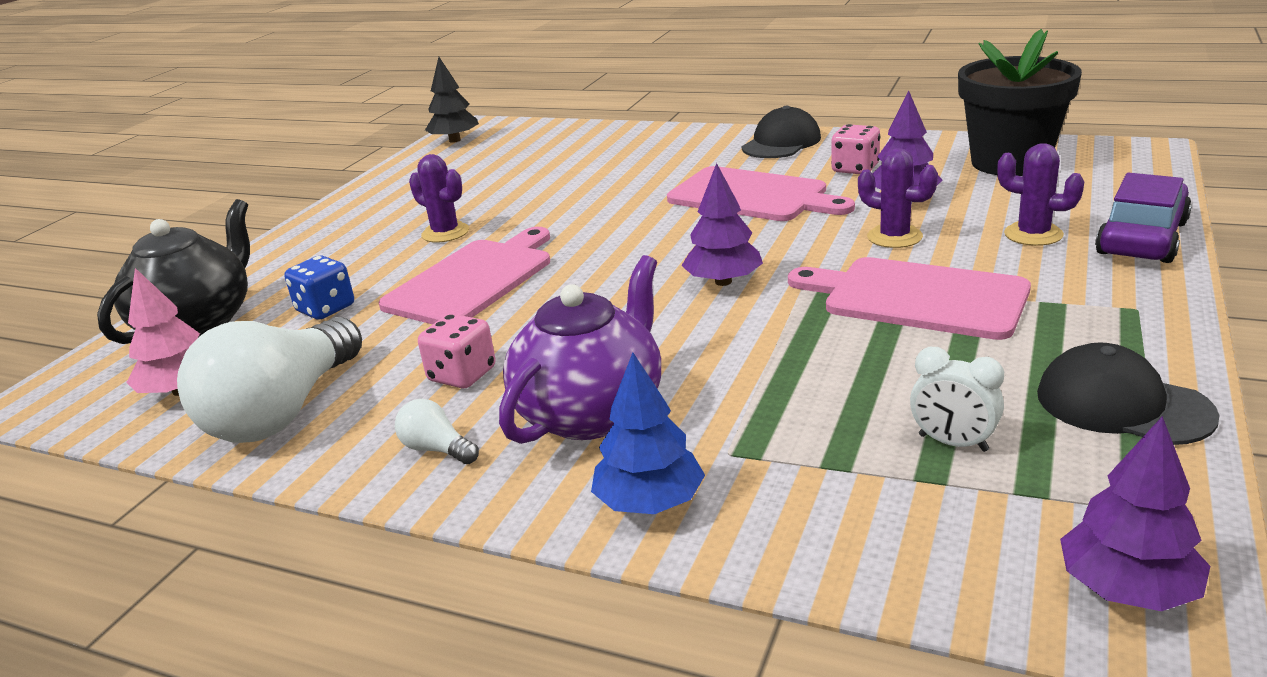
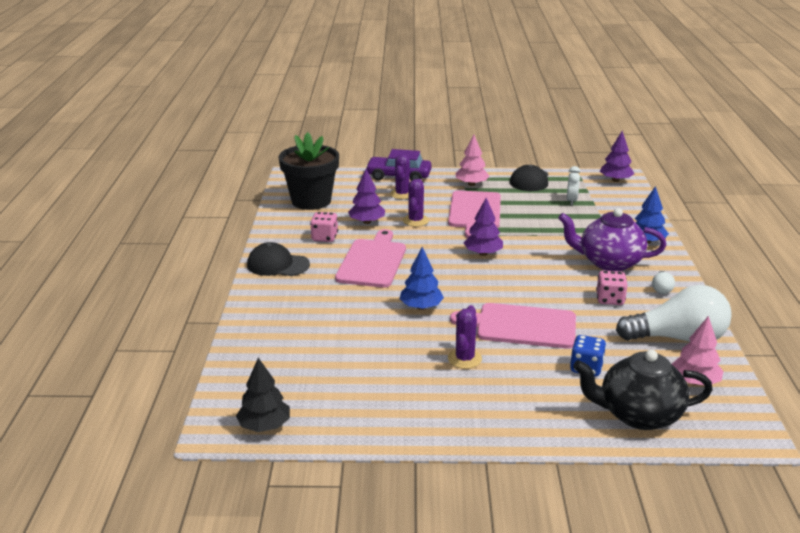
camera: 115 degrees left, 0 degrees up
(592, 218) = (421, 307): none -> blue tree
(1089, 315) = (471, 184): none -> pink tree

